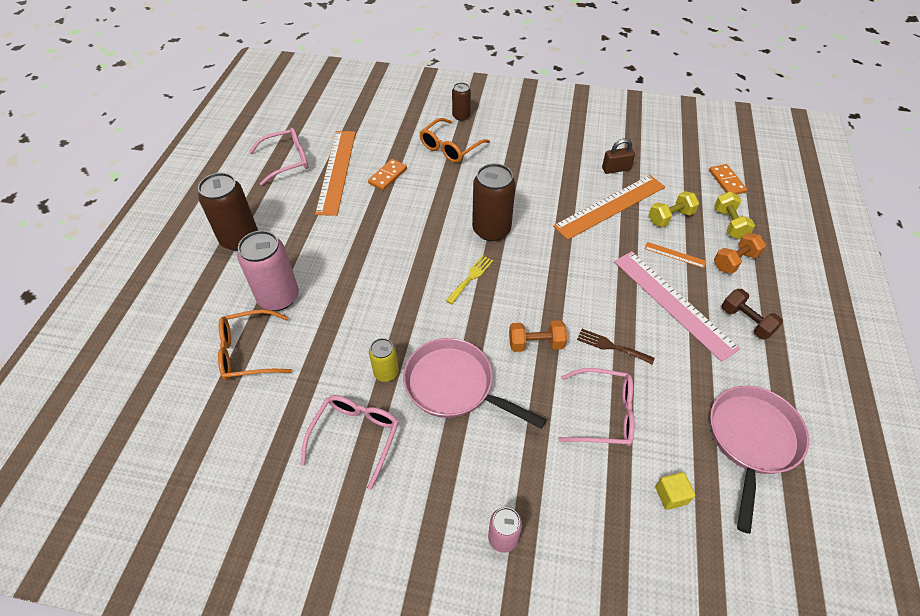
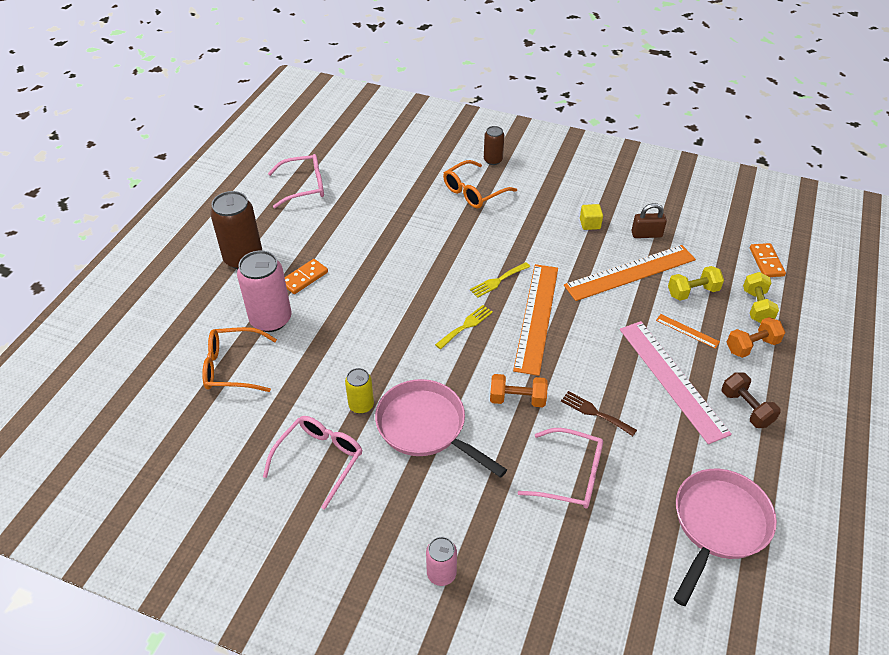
camera: 10 degrees right, 5 degrees down
(337, 171) = (352, 203): orange ruler -> orange ruler (537, 317)
(387, 176) = (403, 213): orange domino -> orange domino (304, 278)
(491, 230) = (498, 281): brown can -> yellow fork
(671, 495) = (619, 562): yellow cube -> yellow cube (590, 224)

